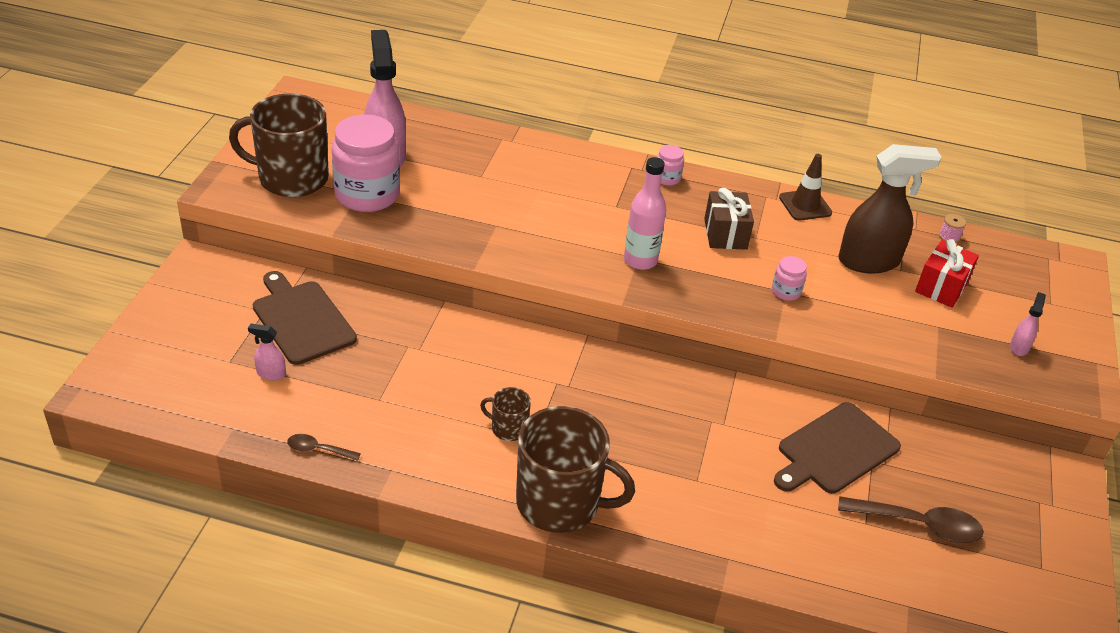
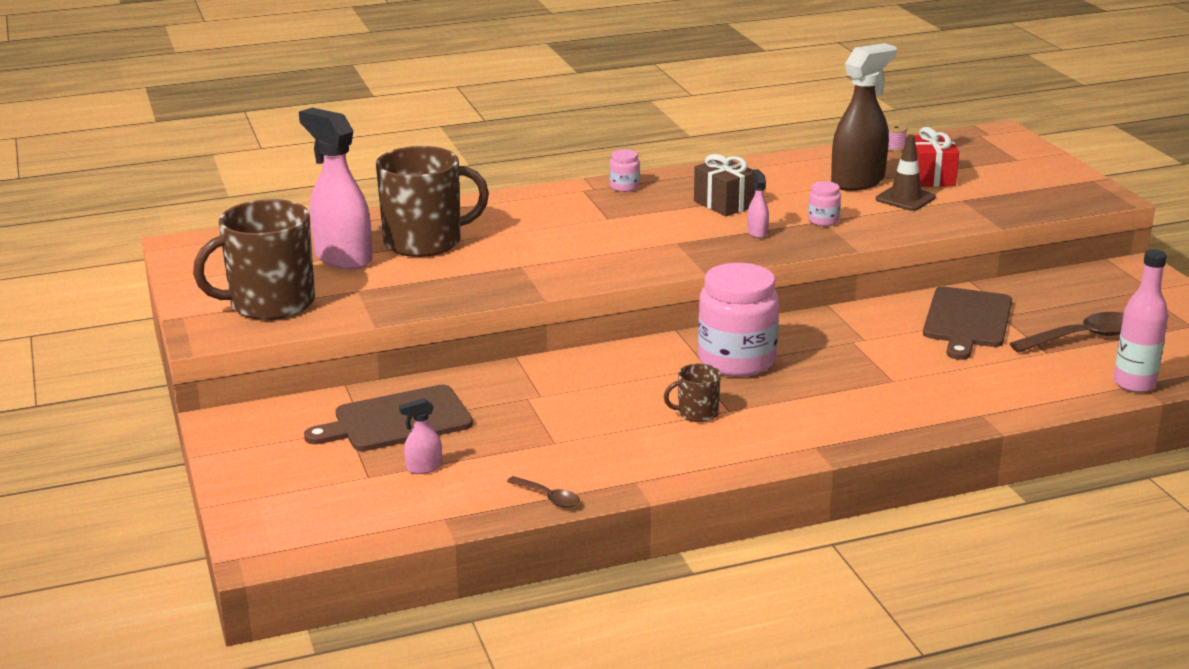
camera: 30 degrees left, 15 degrees down
(301, 320) = (397, 421): brown cutting board -> brown cutting board turned 45 degrees counterclockwise
(318, 450) = (549, 497): brown spoon -> brown spoon turned 120 degrees counterclockwise
(367, 195) = (366, 288): pink jar -> pink jar (736, 361)
(560, 502) = (807, 439): brown mug -> brown mug (425, 242)
(640, 260) = (680, 243): pink bottle -> pink bottle (1134, 384)
(805, 205) = (761, 166): brown traffic cone -> brown traffic cone (905, 198)
(1019, 347) = (1032, 191): pink spray bottle -> pink spray bottle (757, 232)

